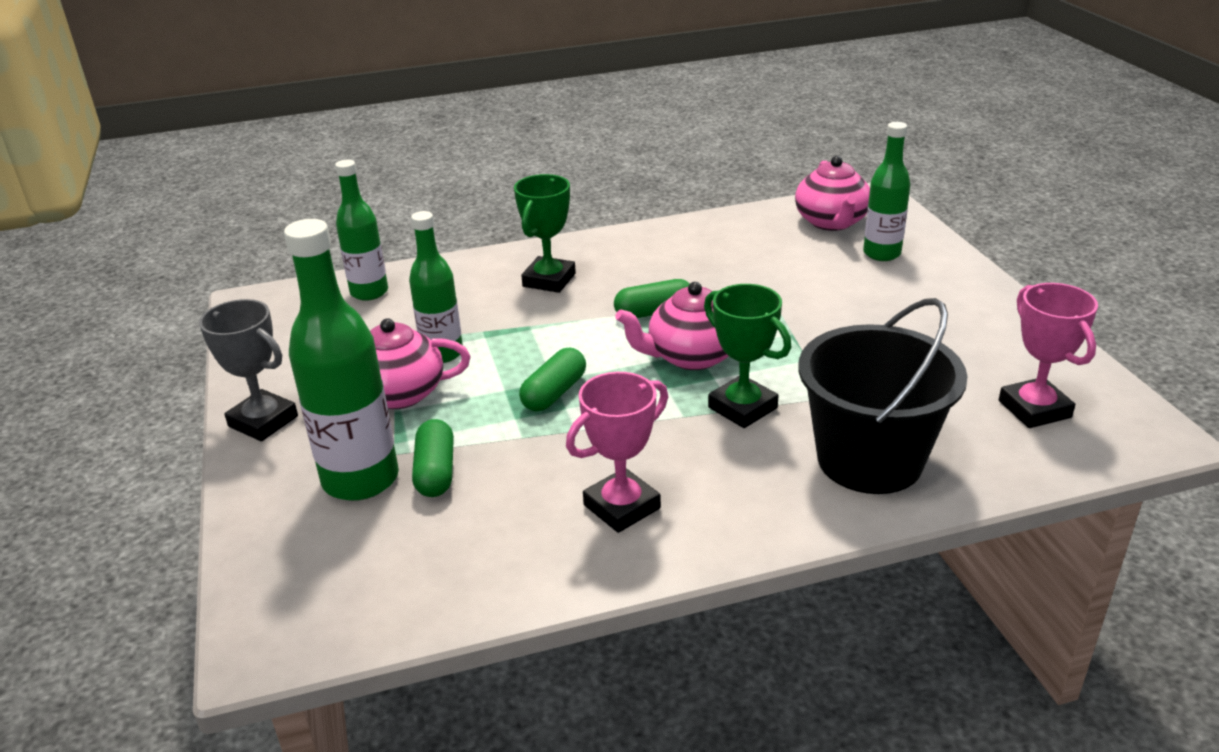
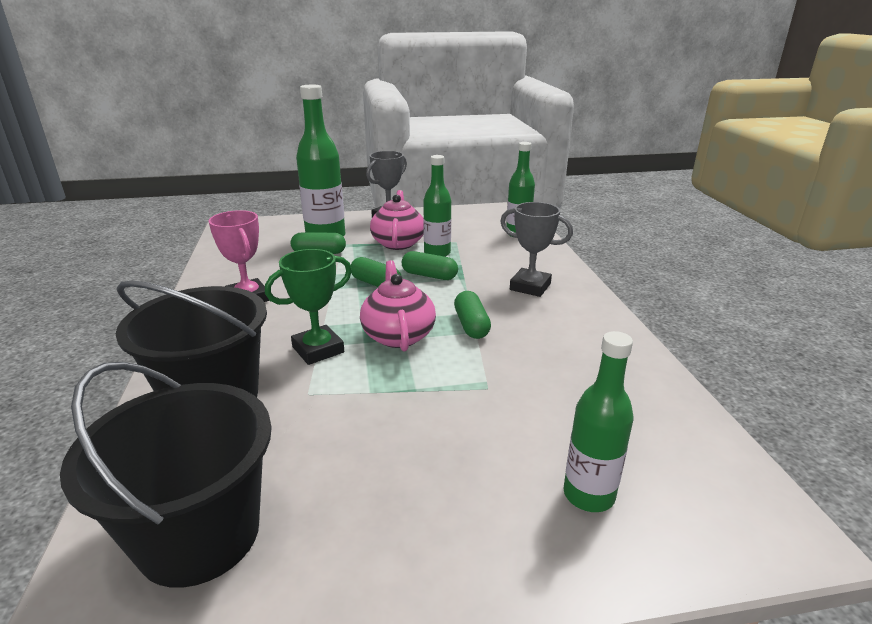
camera: 95 degrees right, 5 degrees down
(522, 352) = (429, 275): none -> green capsule
(549, 280) = (530, 287): green trophy -> grey trophy
(831, 222) = (678, 466): pink teapot -> none
(1034, 409) = (199, 535): pink trophy -> black bucket

